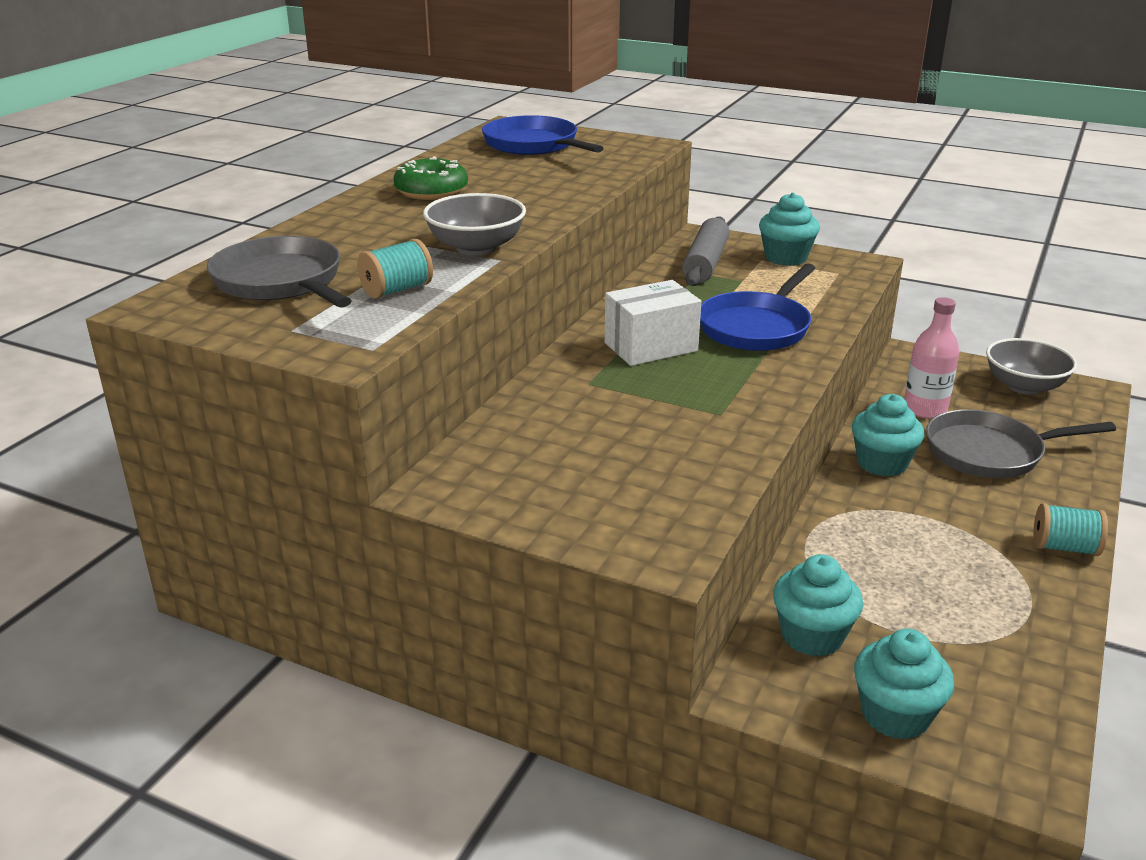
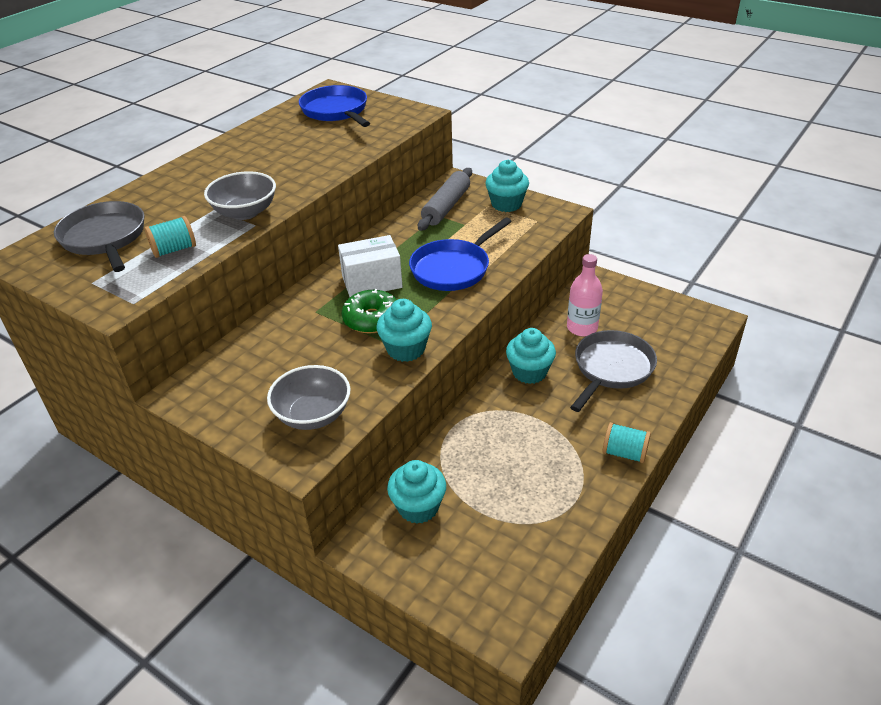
camera: 10 degrees right, 10 degrees up
(431, 191) = (242, 156): green donut -> green donut (372, 319)
(895, 715) = (445, 573): turquoise cupcake -> turquoise cupcake (406, 349)
(990, 452) = (611, 369): grey pan -> grey pan turned 120 degrees clockwise
(1024, 386) = (665, 312): grey bowl -> grey bowl (313, 415)

